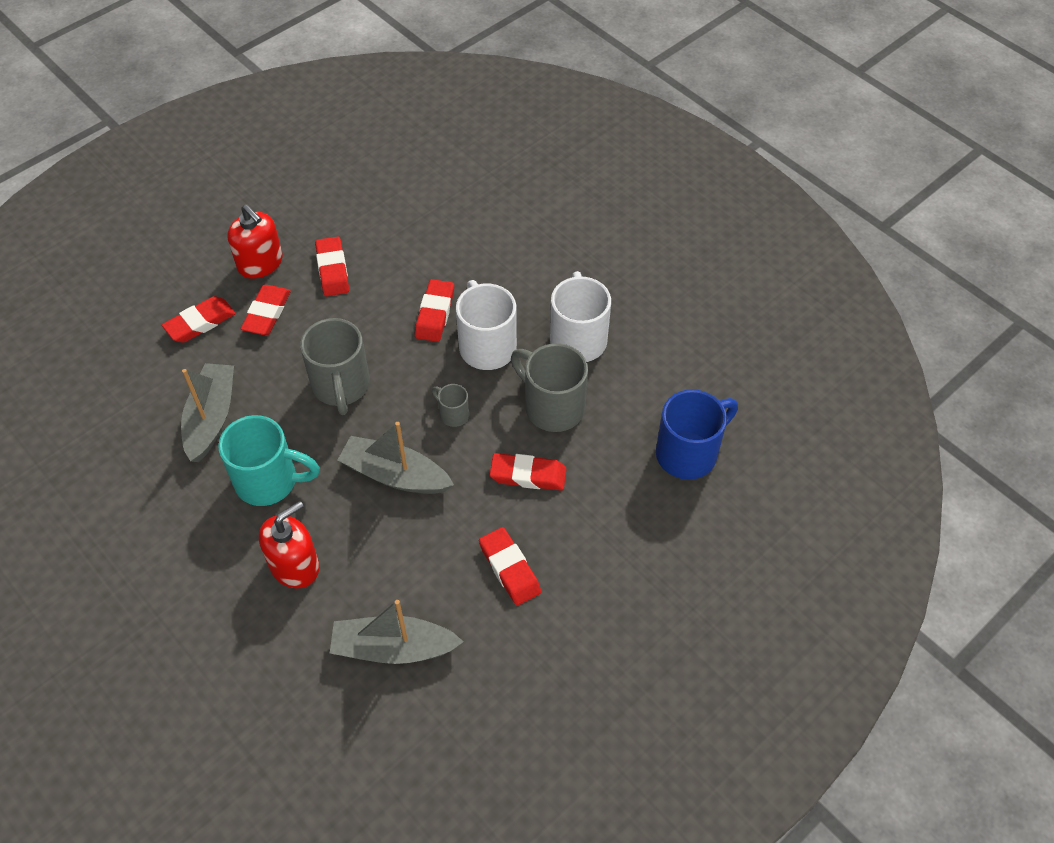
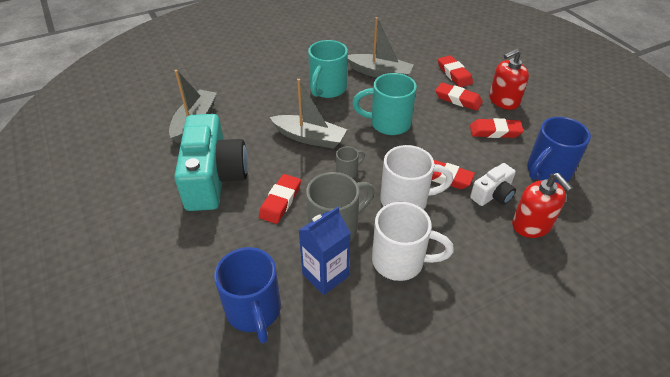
camera: 105 degrees right, 10 degrees down
(294, 566) = (267, 93): red soap dispenser -> red soap dispenser (531, 225)
(341, 386) = (388, 123): grey mug -> turquoise mug
(395, 475) = (309, 138): grey boat -> grey boat turned 75 degrees clockwise
(399, 220) = (547, 172): none -> blue mug
(452, 267) = (493, 194): none -> white camera
(509, 568) = (214, 178): red eraser -> turquoise camera
(620, 401) = (325, 275): none -> blue carton

